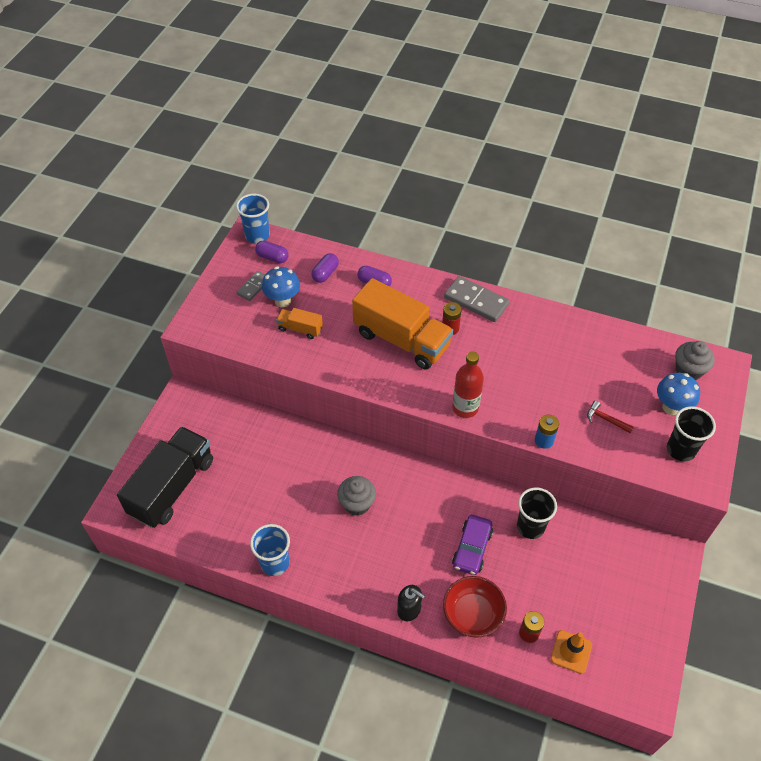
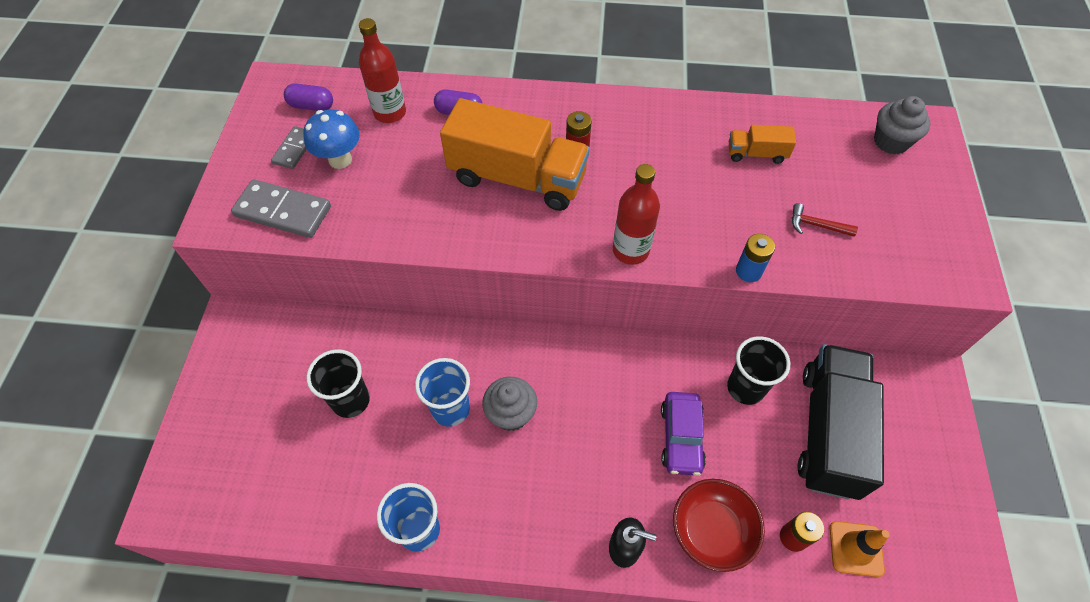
camera: 15 degrees left, 5 degrees up
(172, 487) = (243, 454): black truck -> black truck (828, 431)
(257, 236) = (284, 82): blue cup -> blue cup (450, 409)
(300, 329) = (374, 192): orange truck -> orange truck (756, 154)
(325, 273) = (390, 113): purple capsule -> red bottle
(476, 301) = (599, 109): grey domino -> grey domino (283, 211)
(671, 407) = (889, 191): blue mushroom -> none
(680, 450) = (923, 243): black cup -> black cup (351, 400)

